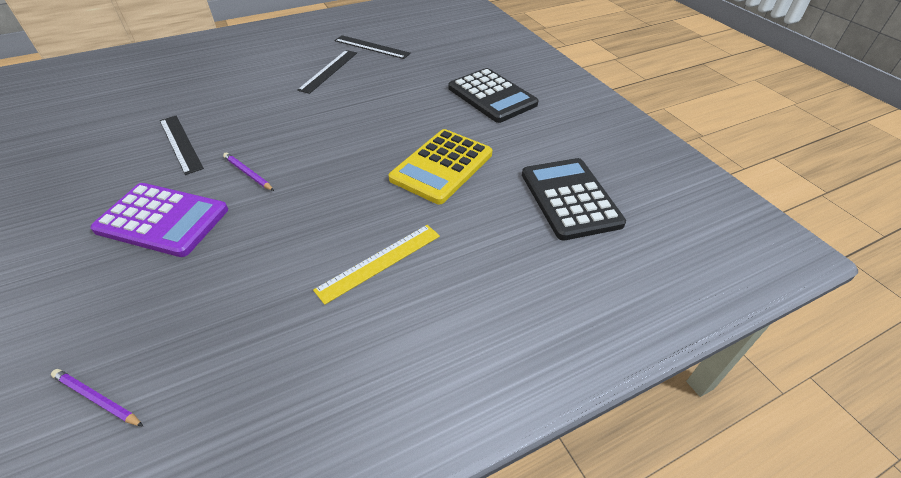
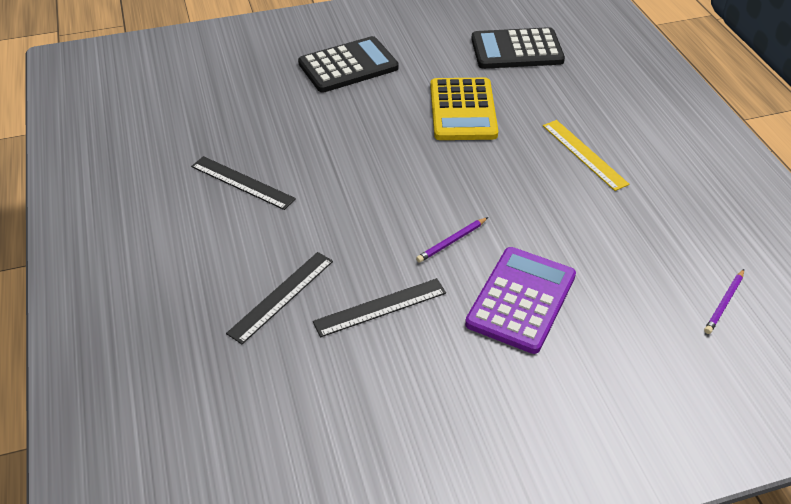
camera: 80 degrees left, 0 degrees up
(371, 47) = (191, 143): black ruler -> black ruler (281, 296)
(442, 166) = (463, 110): yellow calculator -> yellow calculator turned 45 degrees clockwise

